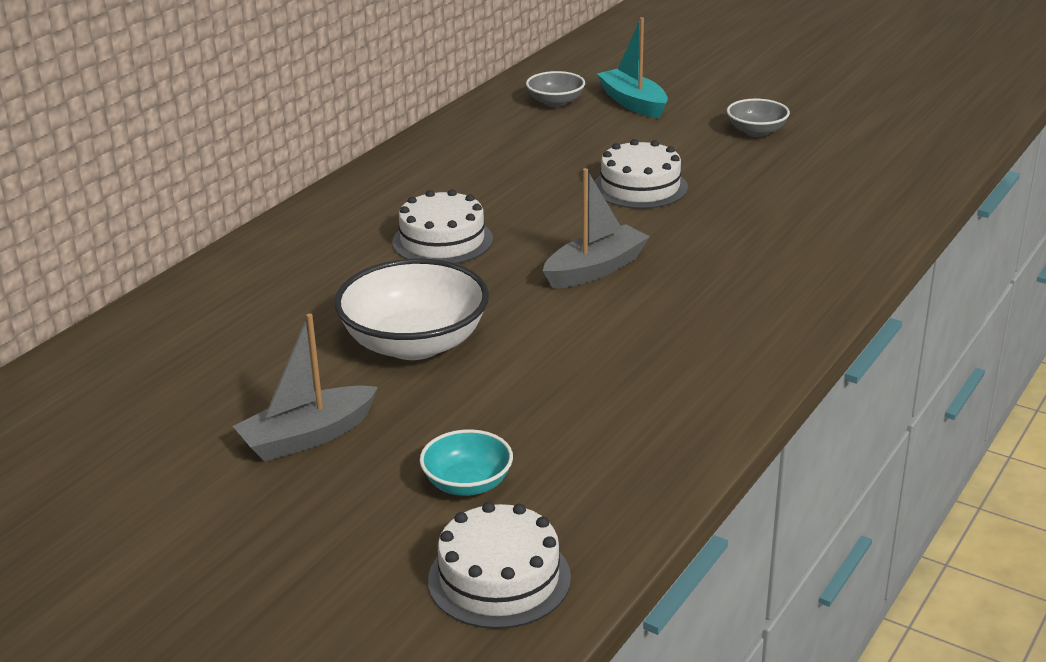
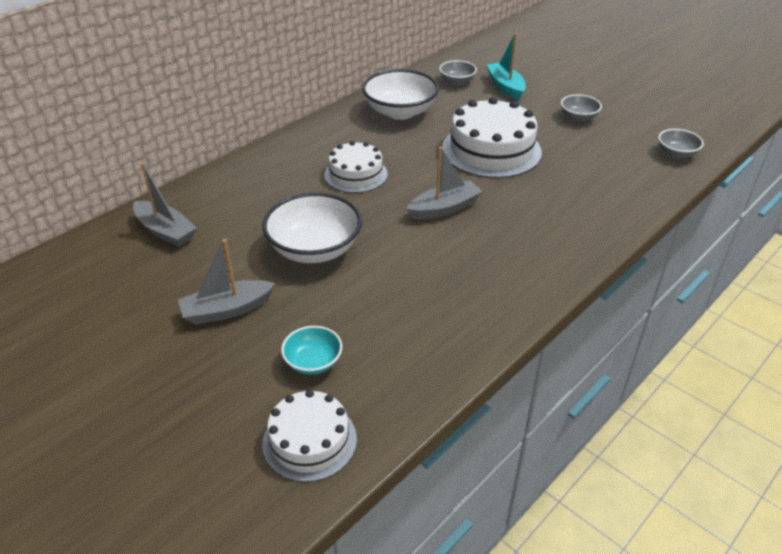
camera: 10 degrees right, 10 degrees up
(165, 348) = (165, 231): none -> grey boat
(481, 151) = (400, 112): none -> white bowl
(640, 187) = (491, 150): white cake -> white cake, size x1.64
(914, 163) = (676, 153): none -> grey bowl

